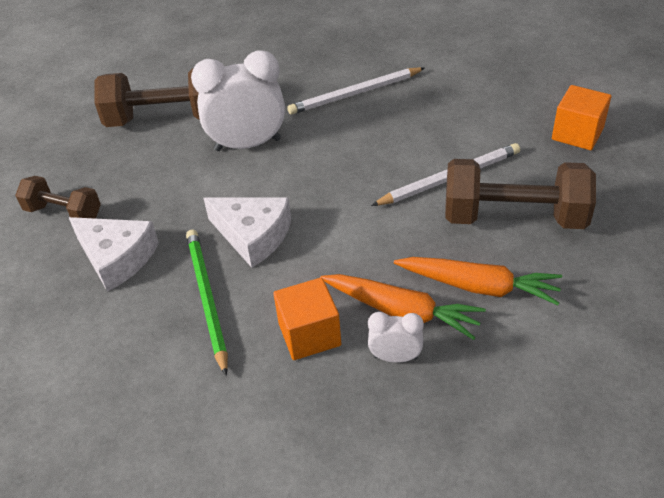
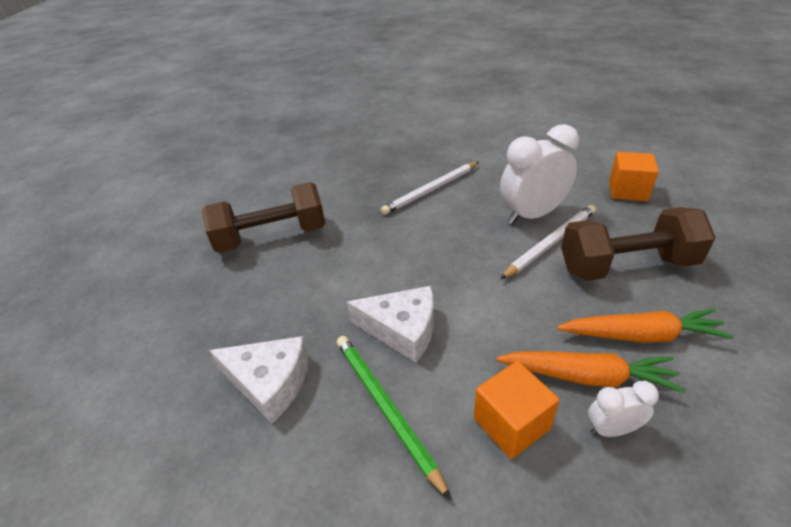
camera: 15 degrees left, 5 degrees down
(63, 213) = (196, 345): brown dumbbell -> none
(247, 145) = (358, 246): white clock -> white clock (532, 215)

